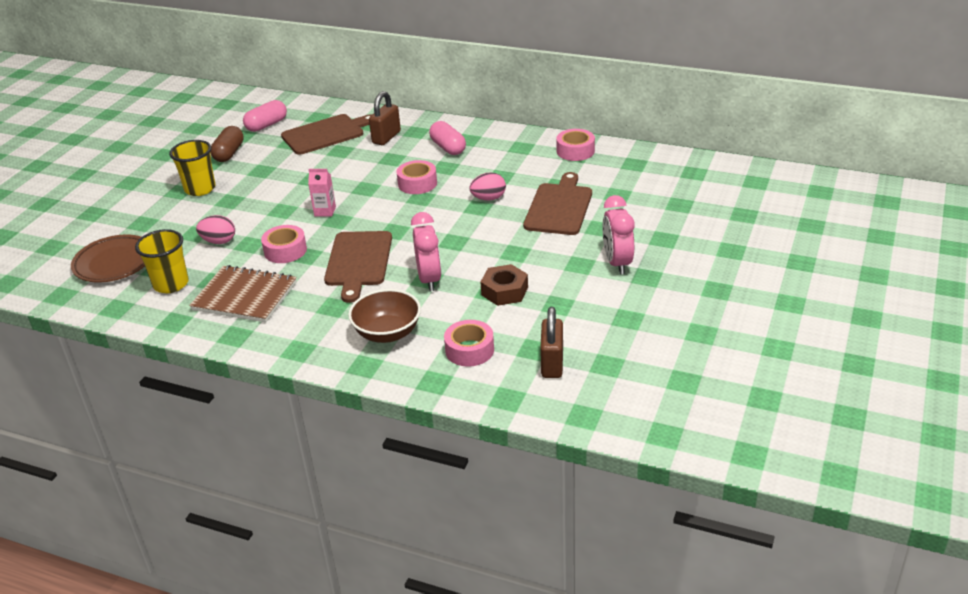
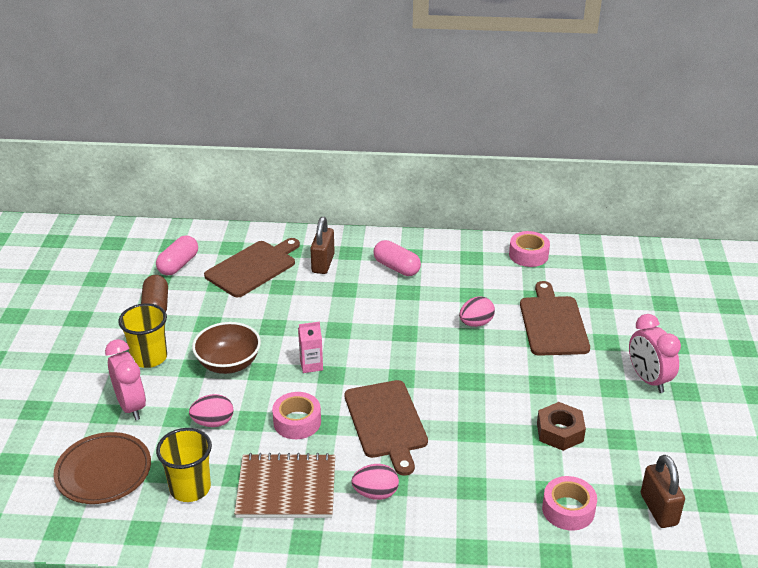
camera: 20 degrees left, 0 degrees up
(314, 311) = (375, 493): none -> pink egg
(387, 333) = (471, 505): brown bowl -> brown bowl (228, 364)
(417, 183) = (391, 316): pink tape -> none
(429, 279) = (475, 431): pink clock -> pink clock (131, 406)

